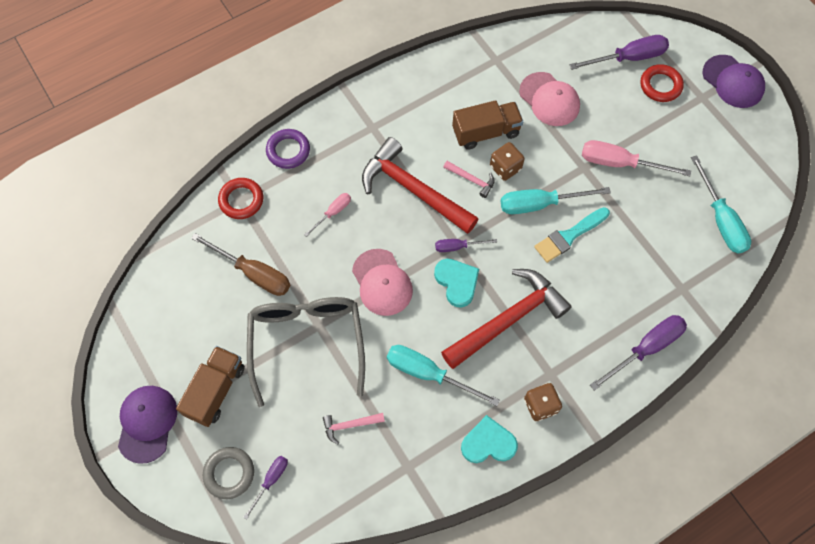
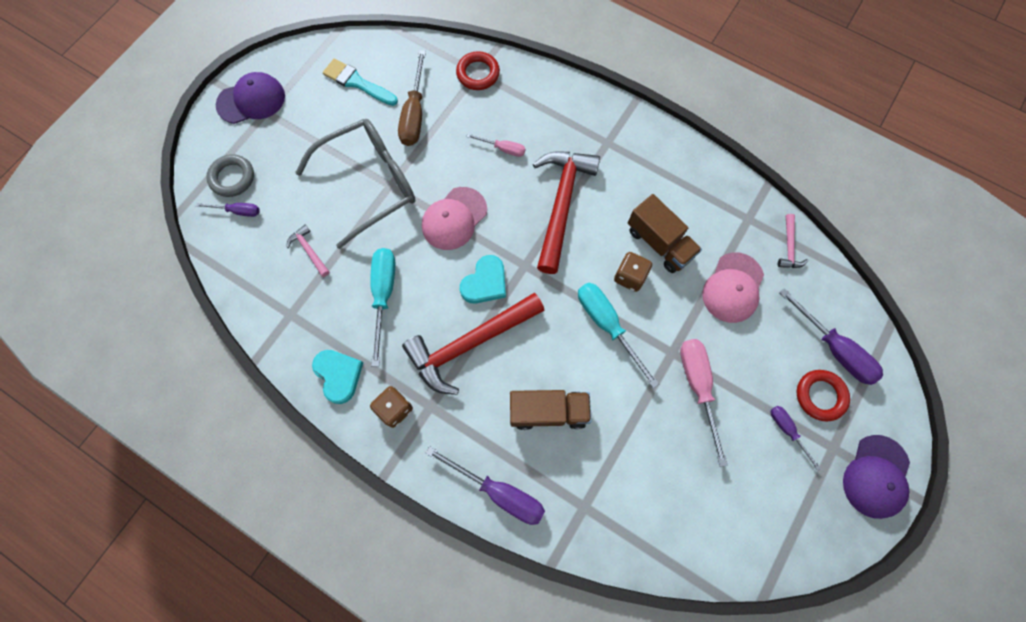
camera: 65 degrees right, 5 degrees up
(216, 390) = (298, 135): brown truck -> brown truck (548, 411)
(288, 151) = (545, 86): purple ring -> none
(457, 246) = (522, 268): purple screwdriver -> purple screwdriver (787, 430)
(472, 180) = (599, 251): pink hammer -> pink hammer (789, 247)
(508, 319) = (469, 344): red hammer -> red hammer turned 120 degrees clockwise
(569, 236) = (586, 367): turquoise brush -> turquoise brush (357, 83)
(720, 219) = (688, 521): turquoise screwdriver -> none

